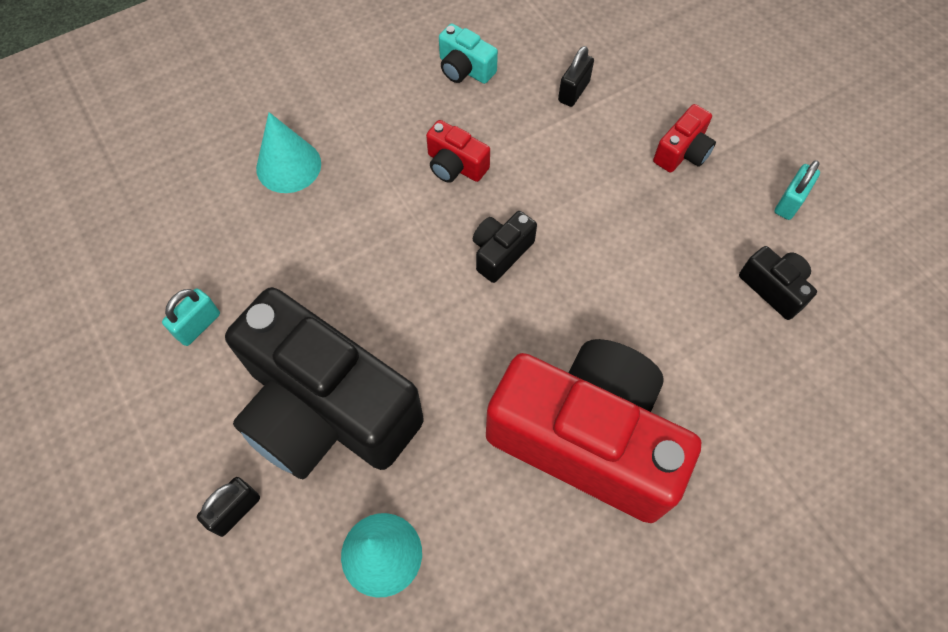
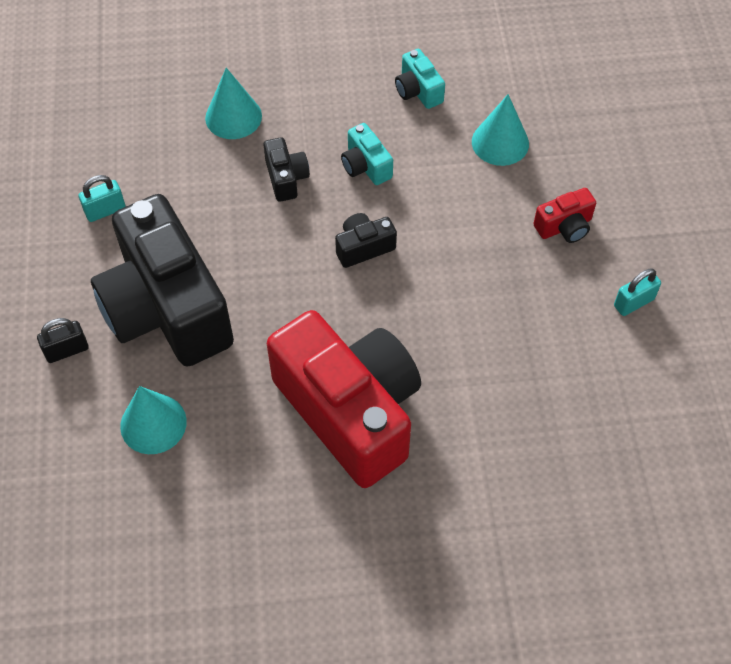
camera: 25 degrees right, 5 degrees down
(455, 165) = (365, 166): red camera -> turquoise camera
(573, 91) = (500, 142): black padlock -> turquoise cone
(774, 288) = (574, 364): black camera -> black camera (286, 178)

